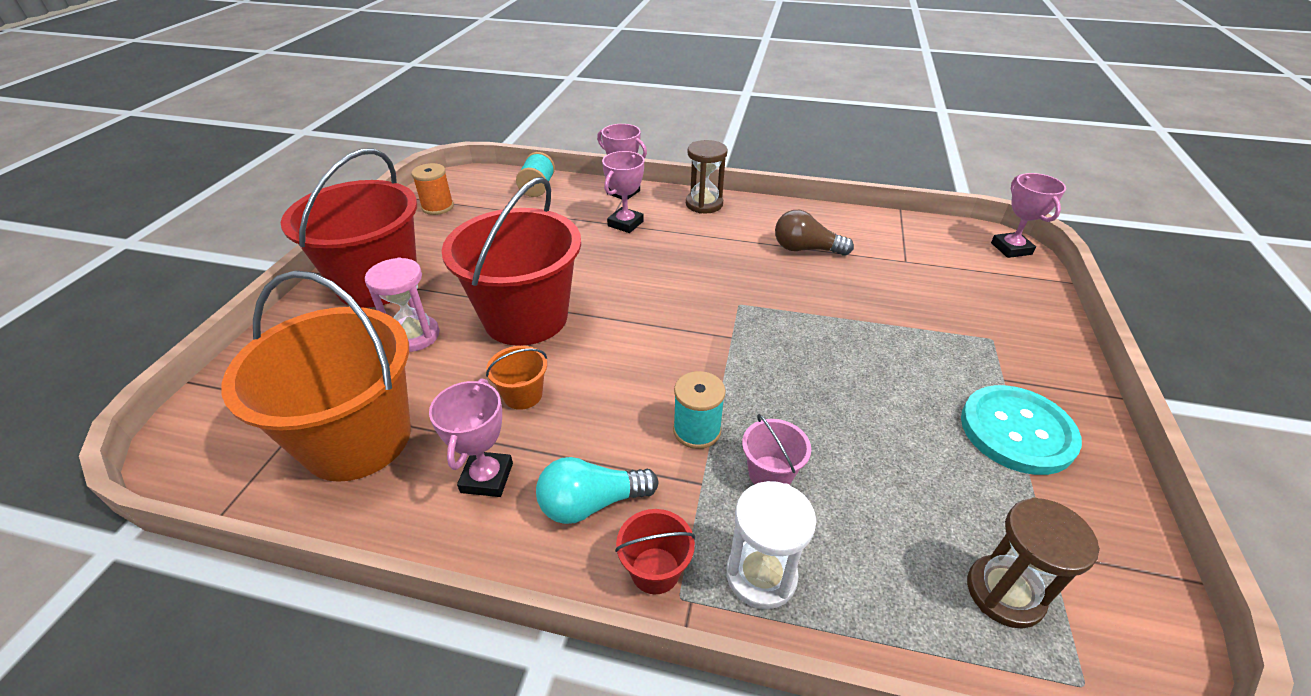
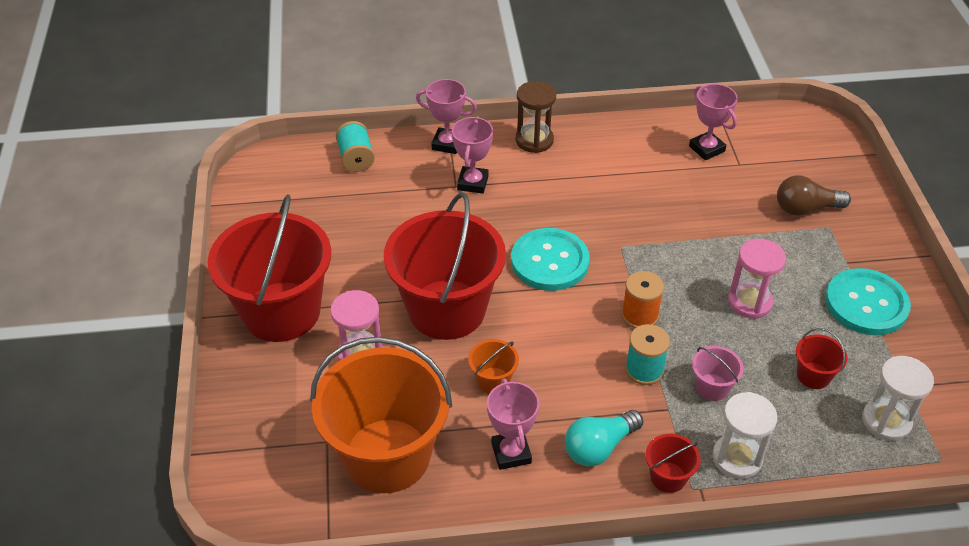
camera: 20 degrees left, 5 degrees up
(437, 207) = (269, 208): orange spool -> orange spool (639, 315)
(656, 300) = (550, 261): none -> turquoise button
(805, 249) = (651, 172): brown light bulb -> brown light bulb (805, 208)
(861, 391) = (749, 302): none -> pink hourglass
(913, 498) = (813, 375): none -> red bucket
(1004, 593) = (886, 421): brown hourglass -> white hourglass
(1011, 248) = (820, 128): pink trophy -> pink trophy (707, 149)

